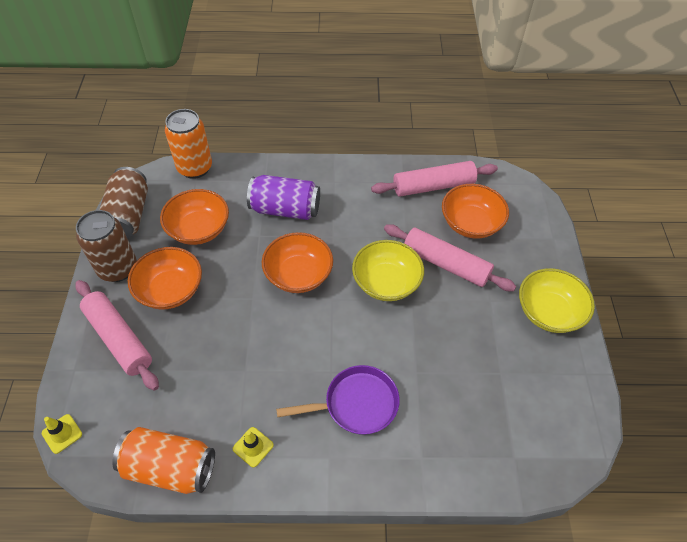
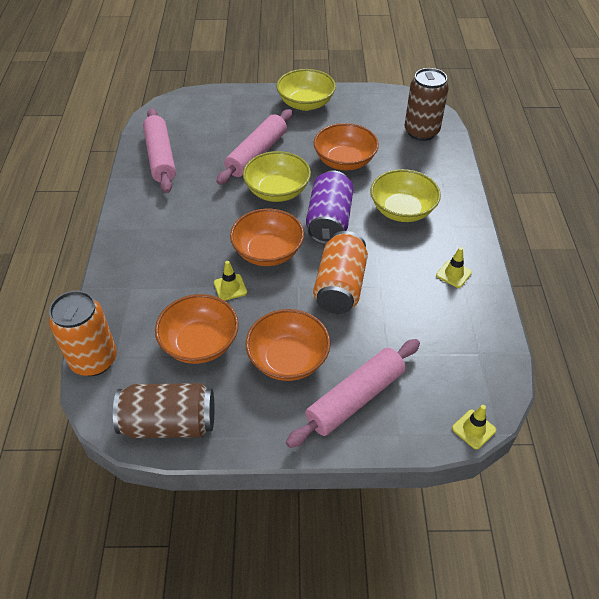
camera: 90 degrees left, 5 degrees down
(118, 268) = (257, 419): brown can -> brown can (421, 132)
(170, 468) = (486, 331): orange can -> orange can (340, 286)
(256, 247) = (230, 287): none -> yellow traffic cone
(285, 209) = (178, 266): purple can -> purple can (329, 221)
(356, 404) = (402, 210): purple pan -> yellow bowl
(471, 223) = (211, 137): orange bowl -> orange bowl (344, 161)

